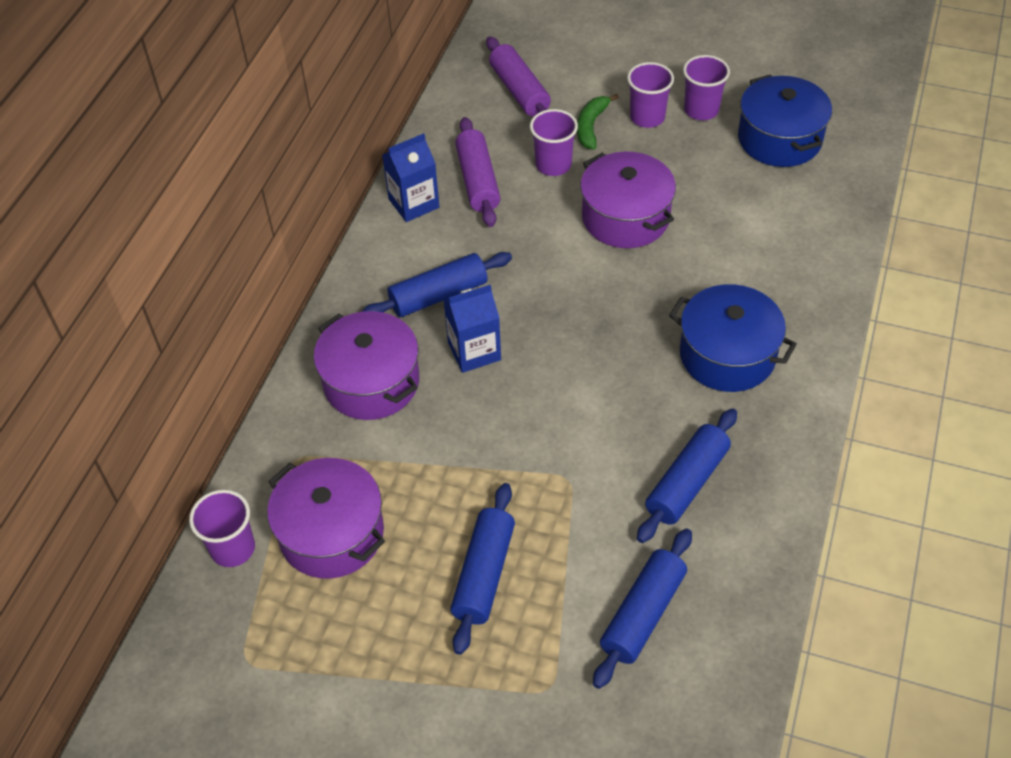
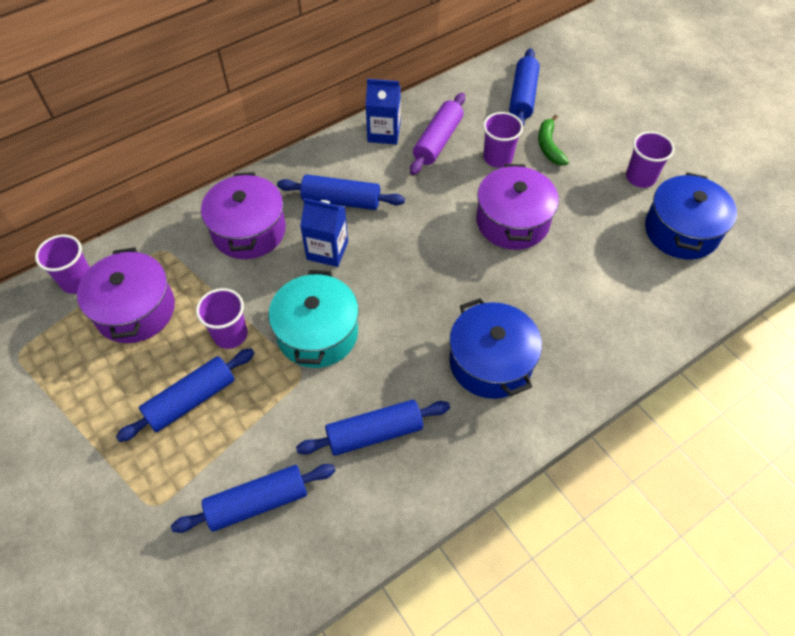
camera: 35 degrees right, 5 degrees up
(519, 91) = (522, 96): purple rolling pin -> blue rolling pin
(544, 433) = (317, 333): none -> turquoise pot
(591, 126) = (549, 146): green banana -> green banana turned 60 degrees counterclockwise
(647, 117) = (595, 161): purple cup -> purple cup (230, 334)

